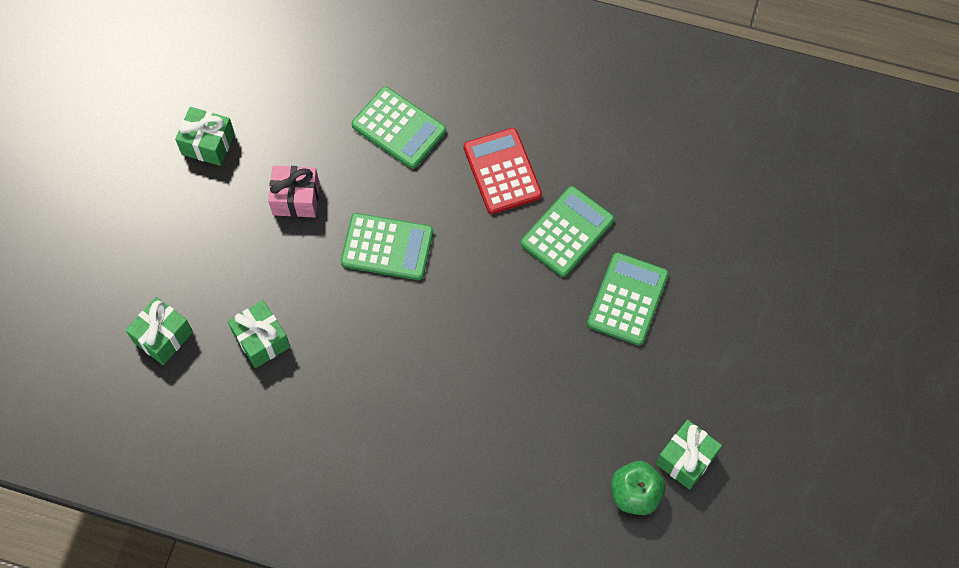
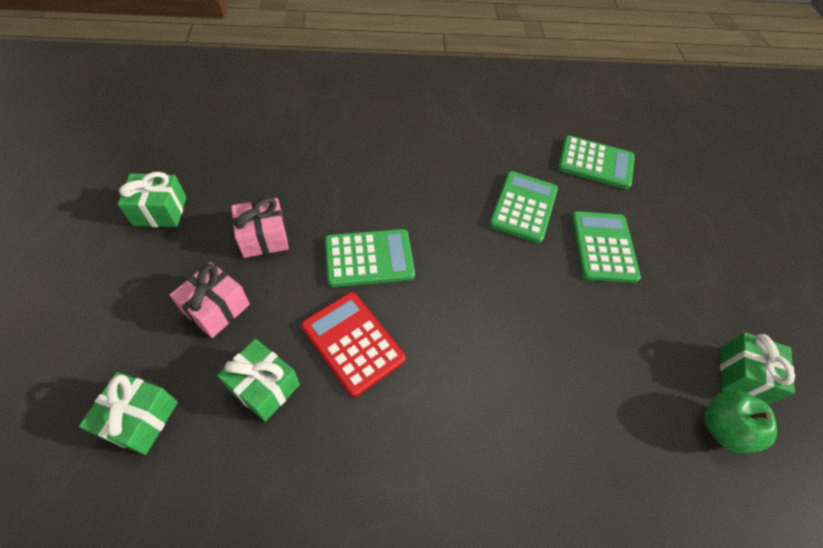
camera: 25 degrees left, 10 degrees down
(238, 259) = (216, 308): none -> pink gift
(399, 128) = (343, 162): green calculator -> green calculator (595, 163)
(502, 171) = (446, 175): red calculator -> red calculator (353, 342)

